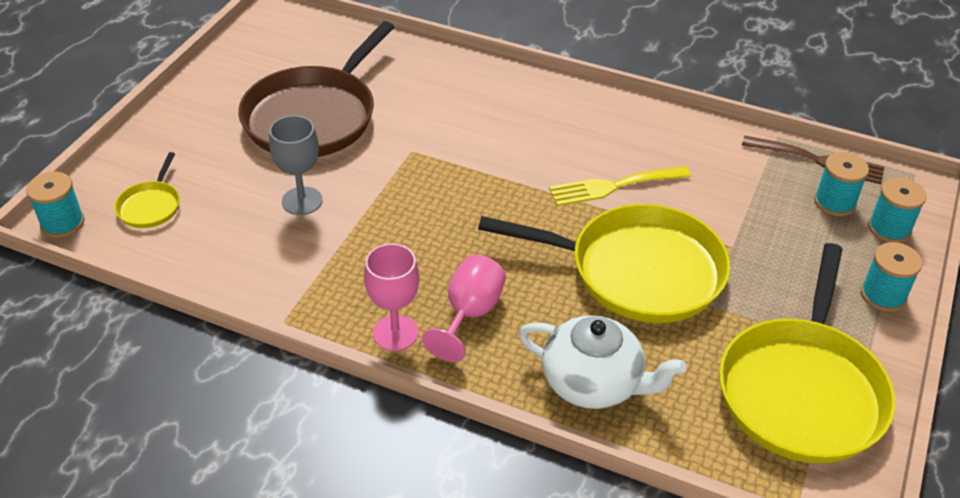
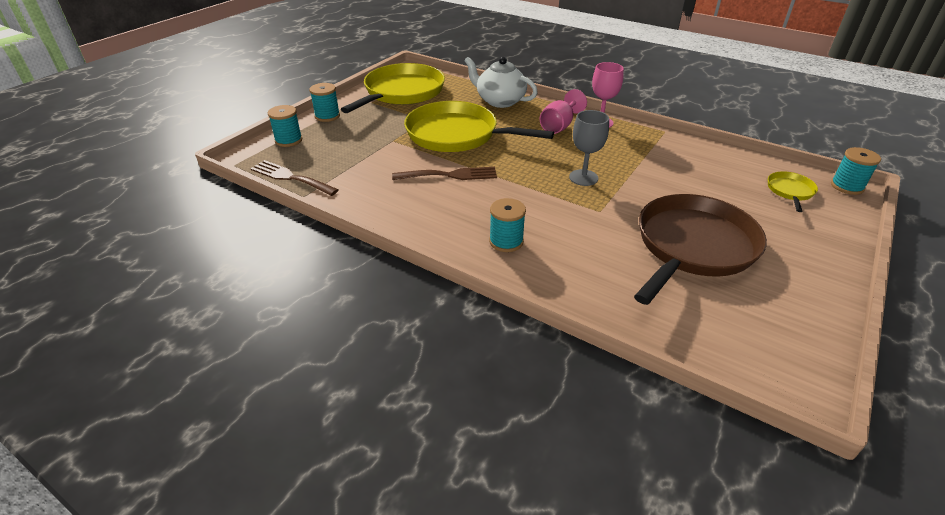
camera: 170 degrees left, 5 degrees down
(302, 201) = (677, 185): grey goblet -> grey goblet (583, 178)
(613, 186) = (450, 175): yellow fork -> brown fork
(834, 202) = (307, 155): turquoise spool -> turquoise spool (506, 241)

